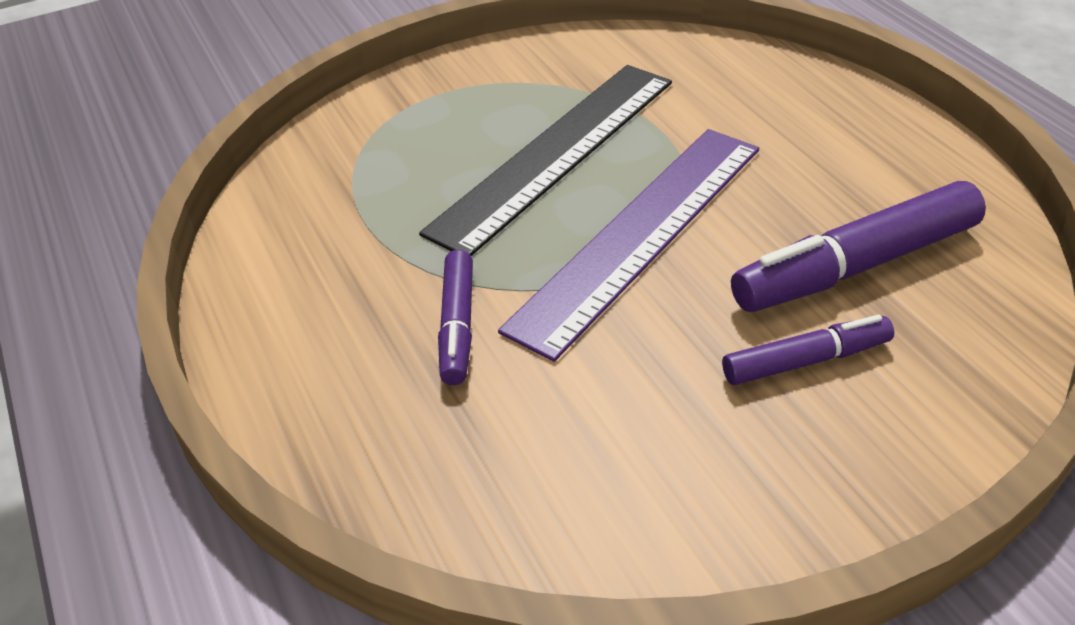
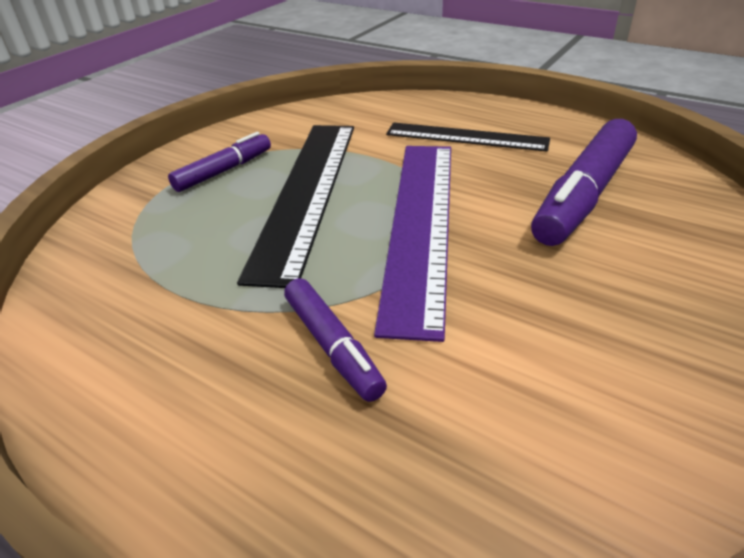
camera: 30 degrees left, 5 degrees down
(794, 139) = (466, 137): none -> black ruler
(806, 360) = (621, 265): purple marker -> purple marker (224, 171)

